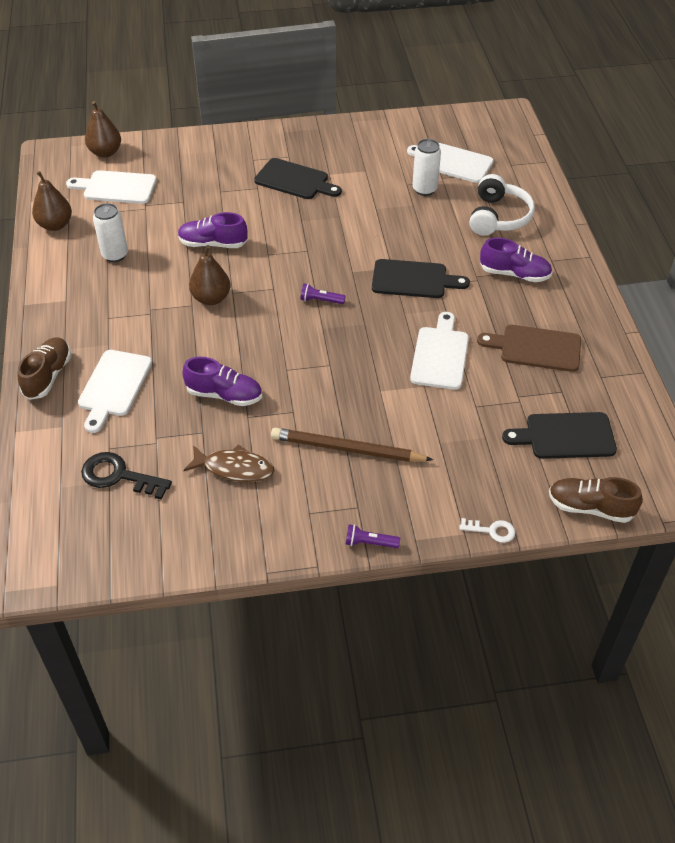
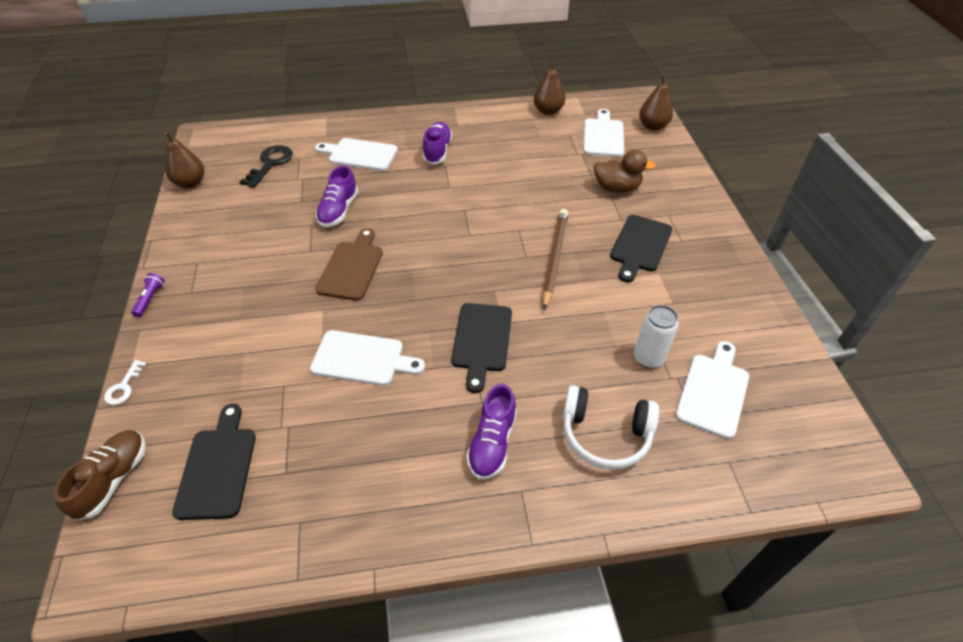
camera: 90 degrees right, 0 degrees up
(48, 376) = (376, 125): brown shoe -> none
(115, 255) = (512, 142): white can -> none
(209, 186) = (616, 188): none -> brown duck
(211, 298) = (457, 197): brown pear -> brown pear (190, 183)
(213, 244) = (531, 195): purple shoe -> purple shoe (437, 151)
(234, 468) = (258, 219): brown fish -> none
(321, 300) = (451, 267): purple flashlight -> none
(347, 449) = (257, 286): brown pencil -> brown pencil (554, 258)
(536, 348) = (359, 453): brown cutting board -> brown cutting board (351, 268)

